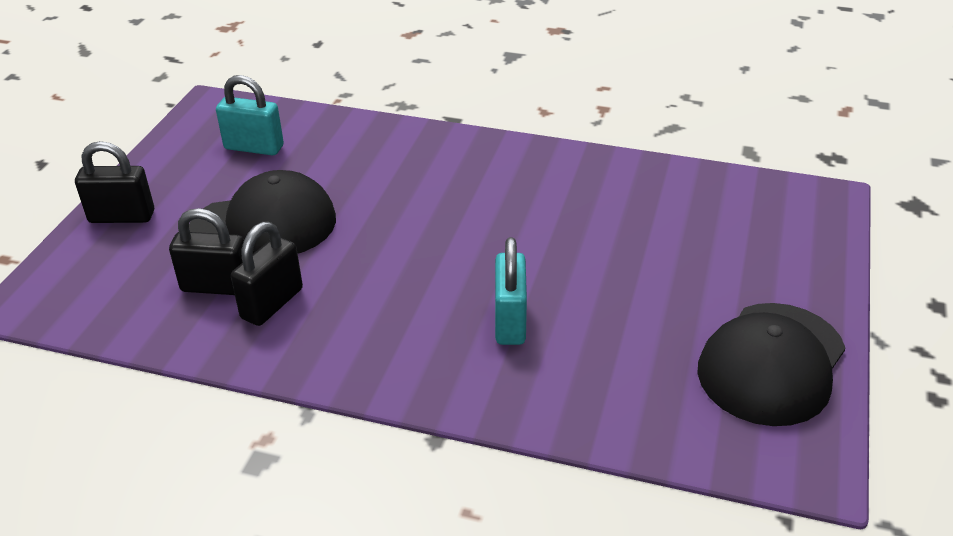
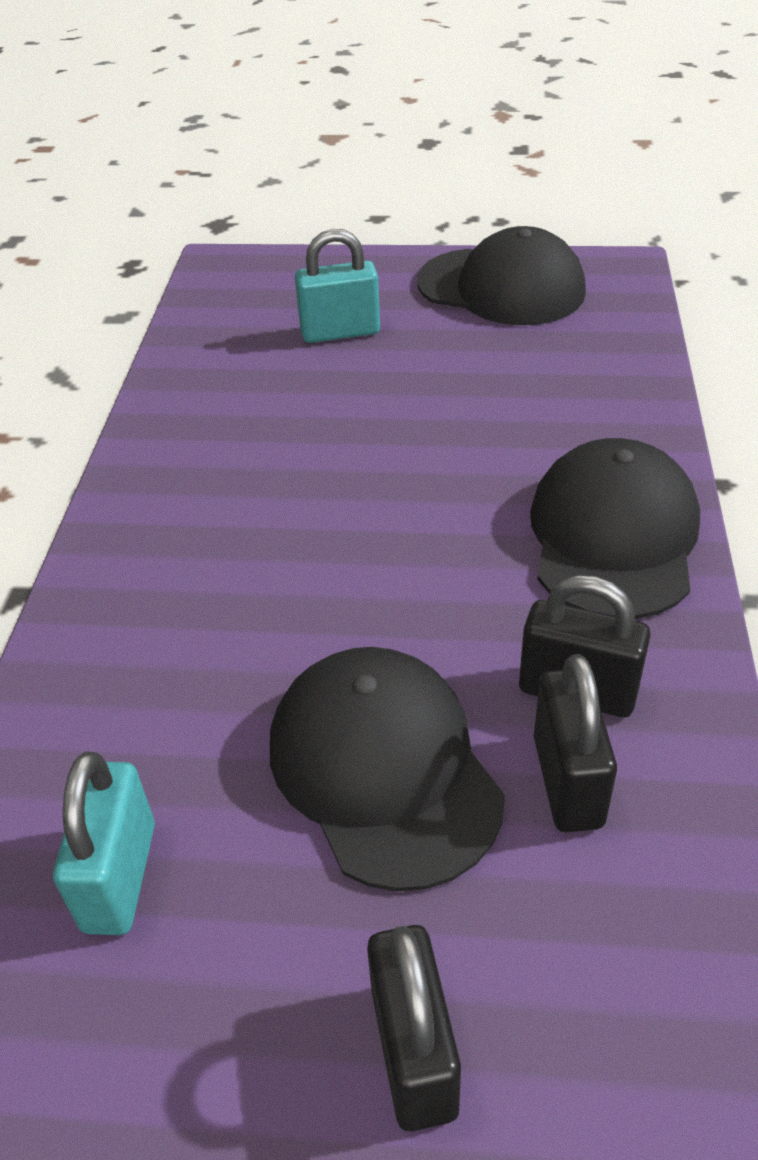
camera: 100 degrees left, 5 degrees up
(395, 352) = (613, 536): none -> black cap
(510, 321) = (513, 451): turquoise padlock -> turquoise padlock (340, 332)

